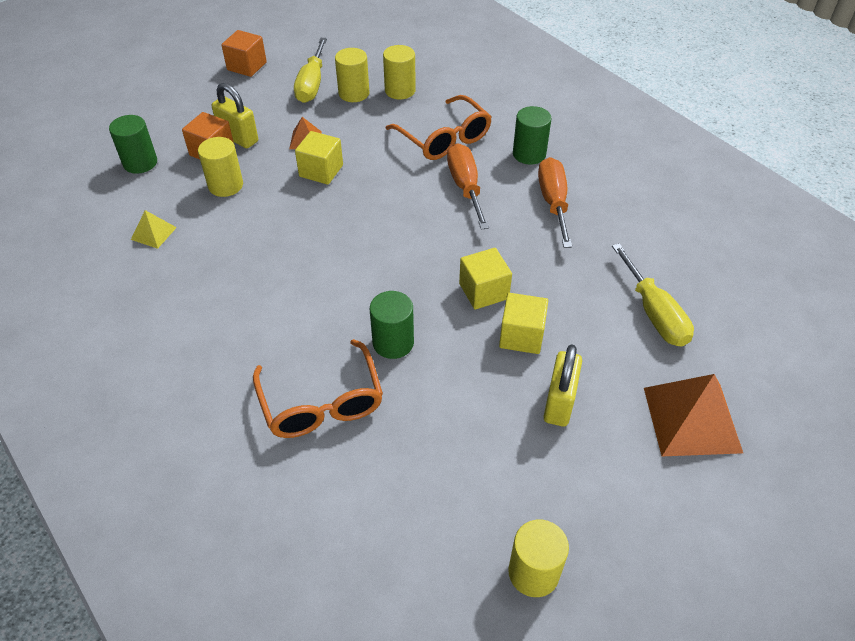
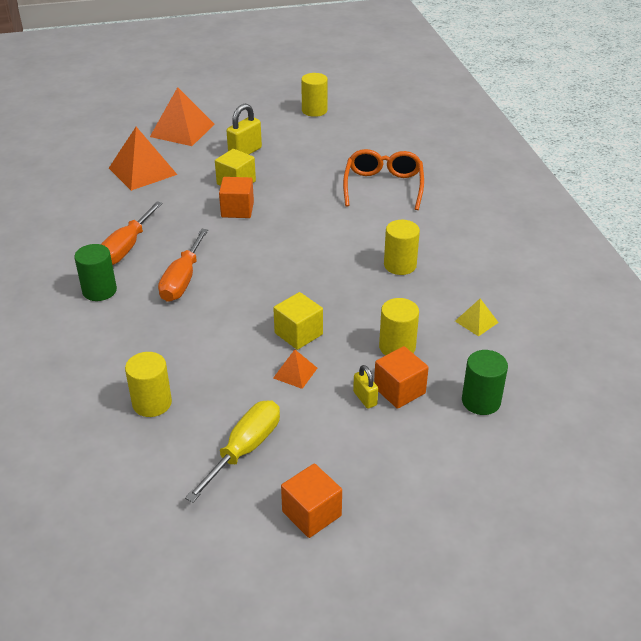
camera: 155 degrees left, 10 degrees down
(238, 138) = (365, 398): yellow padlock -> yellow padlock, size x0.58
(354, 93) = (205, 417): yellow cylinder -> yellow cylinder (400, 265)
(393, 343) = (320, 201): green cylinder -> none
(443, 138) = (158, 330): orange glasses -> none
(483, 291) = (237, 210): yellow cube -> orange cube
(654, 313) = (142, 171): yellow screwdriver -> orange pyramid

